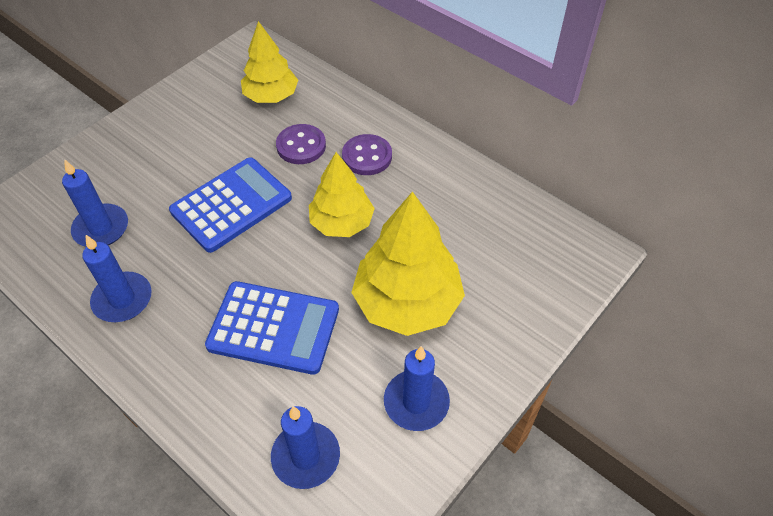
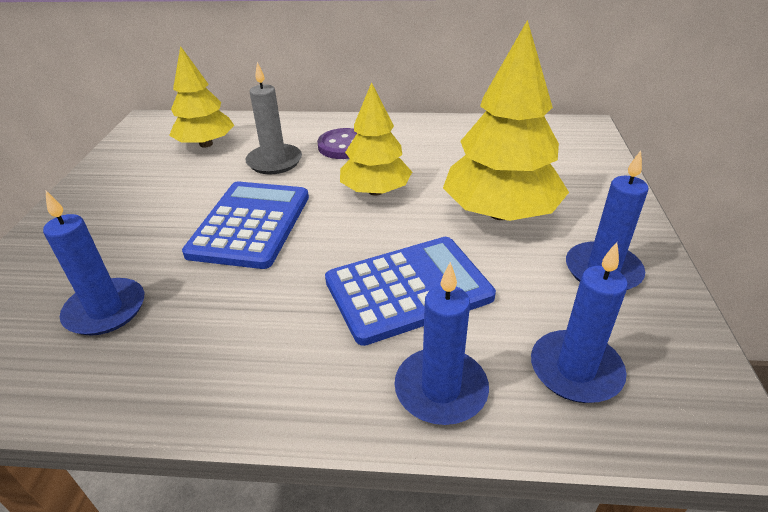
camera: 35 degrees left, 15 degrees down
(122, 299) = (203, 357): blue candle -> blue candle (441, 389)
(301, 146) = (274, 162): purple button -> grey candle

